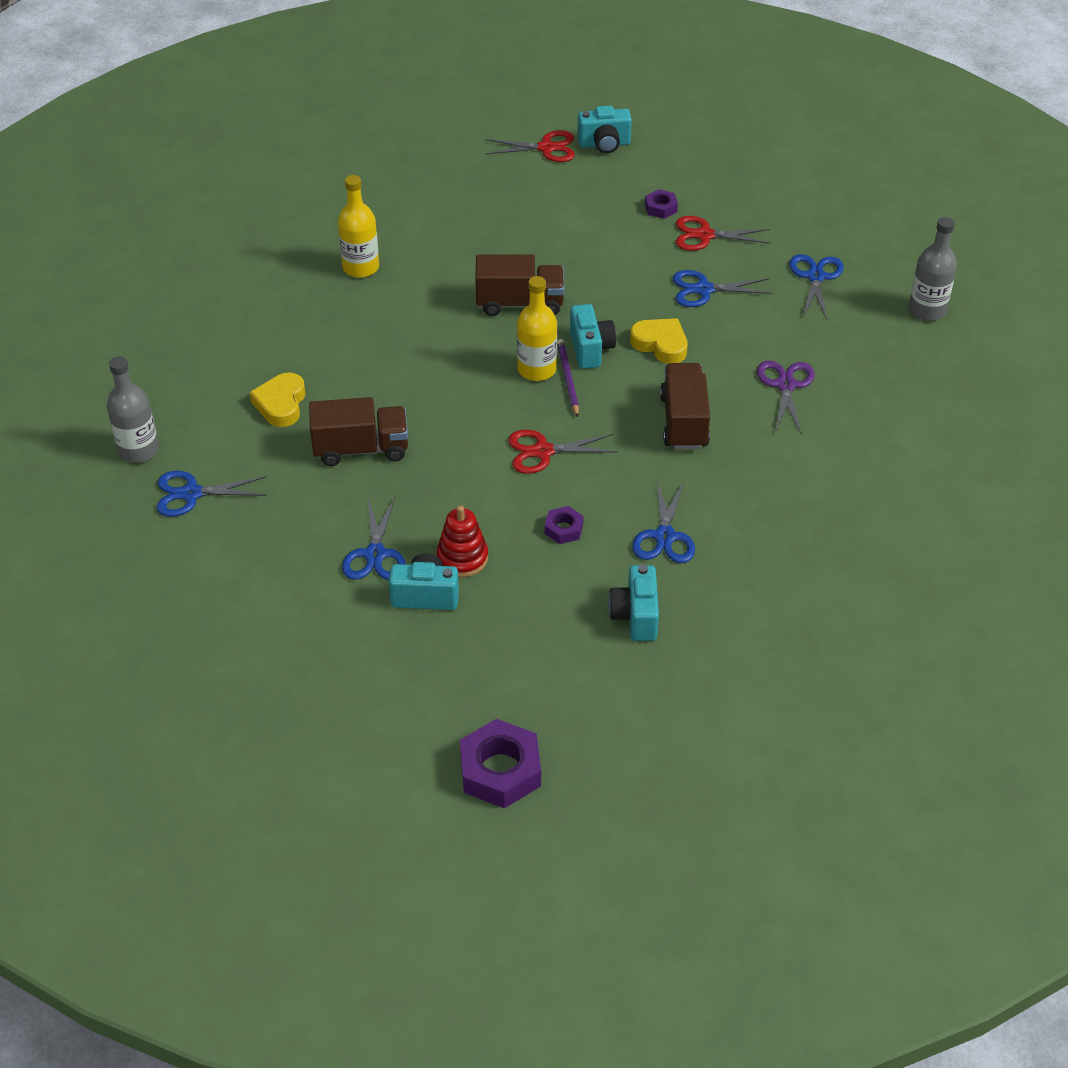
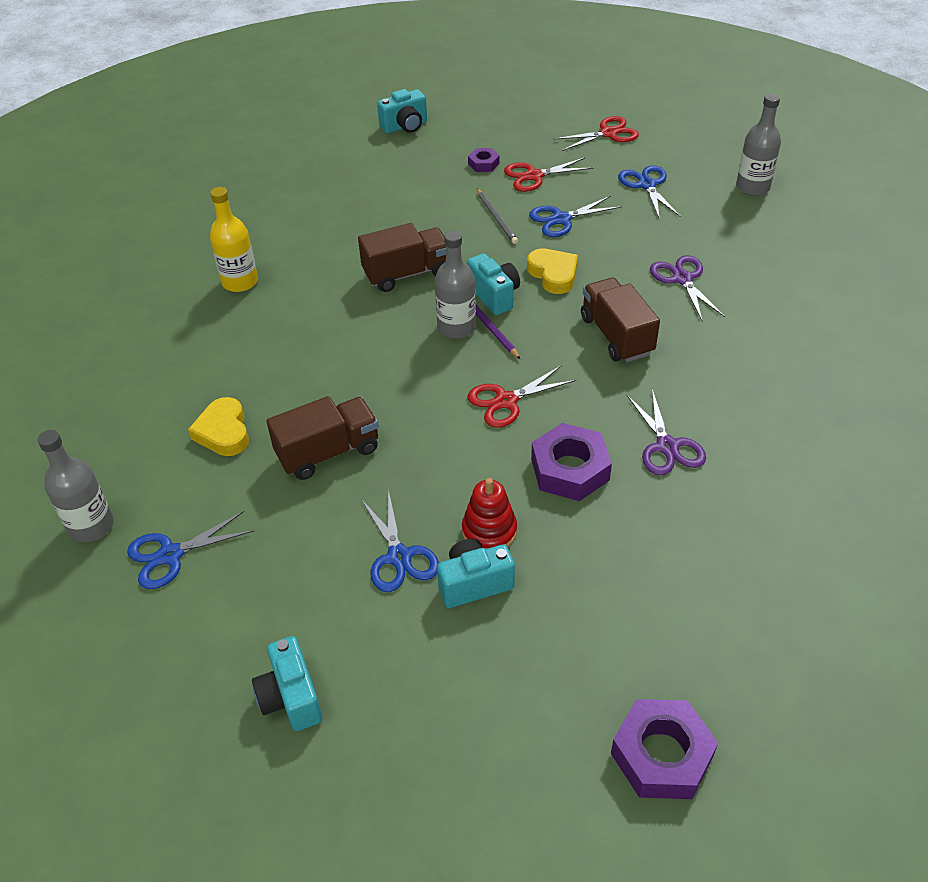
camera: 20 degrees left, 0 degrees up
(537, 369) = (456, 327): yellow bottle -> grey bottle
(546, 148) = (356, 141): red scissors -> red scissors (608, 133)
(563, 529) = (570, 469): purple nut -> purple nut, size x1.93
(635, 616) = (690, 534): turquoise camera -> turquoise camera (291, 697)
(639, 270) = (496, 218): none -> grey pencil
(660, 344) = (553, 274): yellow heart -> yellow heart turned 45 degrees clockwise
(664, 536) = (666, 446): blue scissors -> purple scissors

